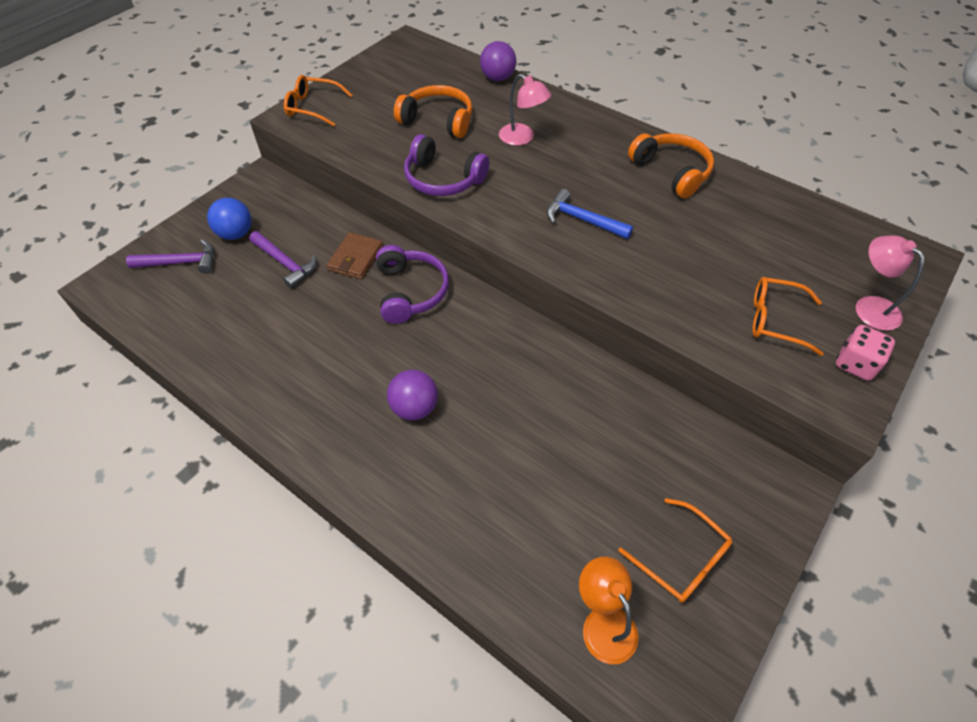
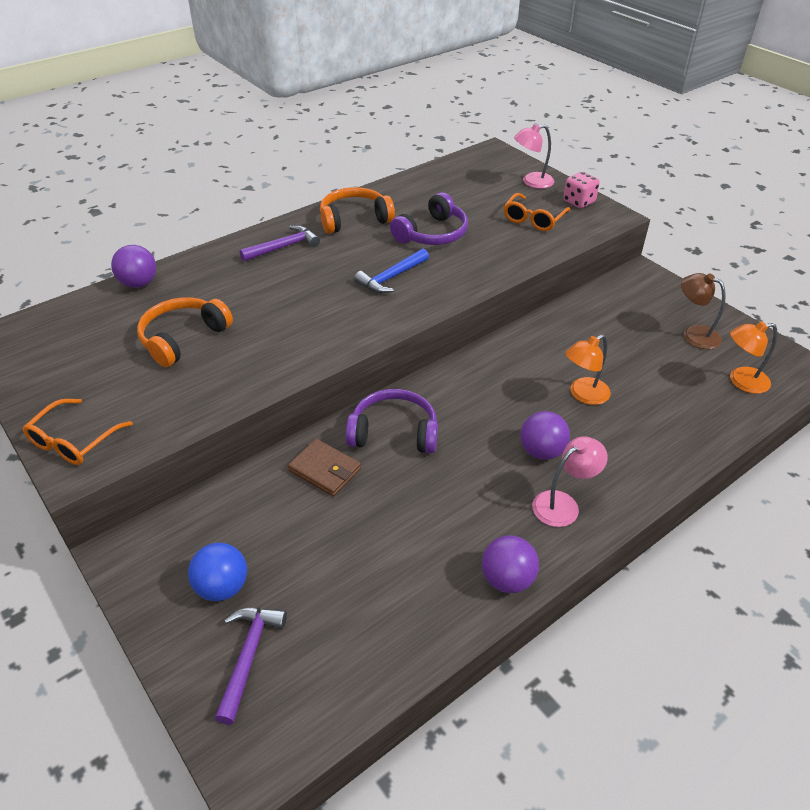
camera: 75 degrees left, 10 degrees down
(255, 401) = (507, 579): none -> purple ball
(285, 263) = (303, 536): purple hammer -> purple hammer (284, 247)
(443, 179) = (287, 351): purple headphones -> purple headphones (432, 234)
(512, 437) = (583, 395): none -> orange lamp
(522, 138) = (254, 287): pink lamp -> pink lamp (563, 504)
(682, 559) = (694, 334): orange glasses -> brown lamp

